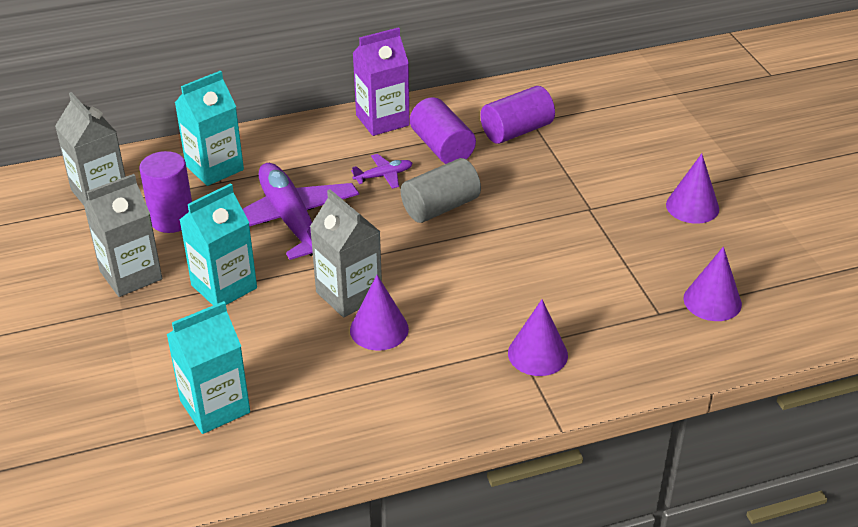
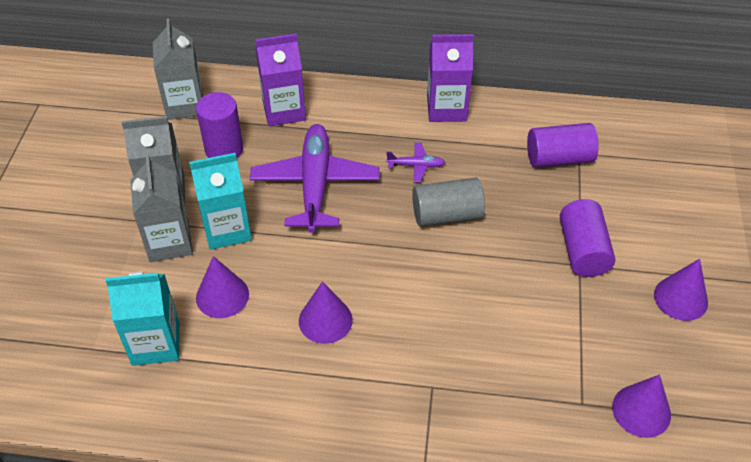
camera: 25 degrees right, 10 degrees up
(214, 168) = (284, 110): turquoise carton -> purple carton
(349, 294) = (320, 275): grey carton -> grey carton (169, 242)
(442, 147) = (482, 153): purple cylinder -> purple cylinder (582, 250)
(537, 354) = (446, 401): purple cone -> purple cone (222, 296)

